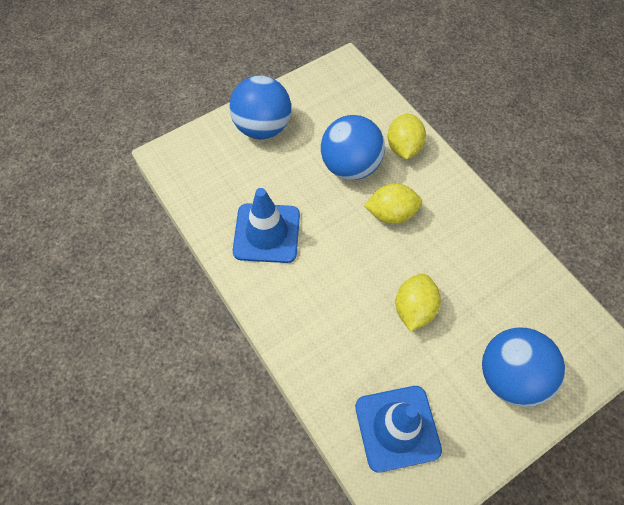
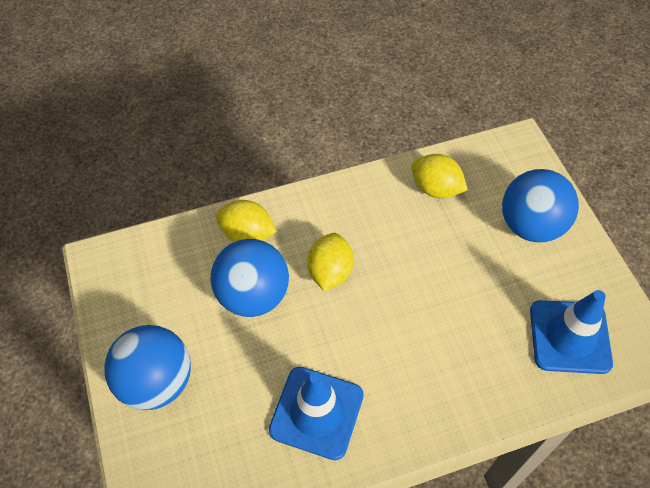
camera: 75 degrees left, 5 degrees down
(414, 309) = (447, 284): yellow lemon -> yellow lemon (435, 188)

